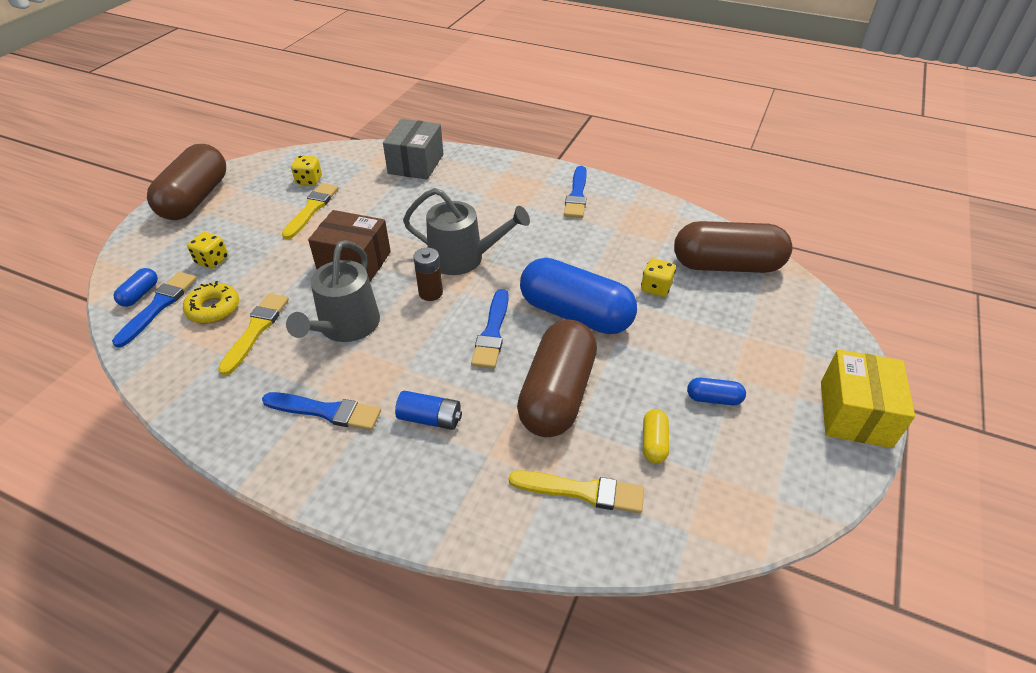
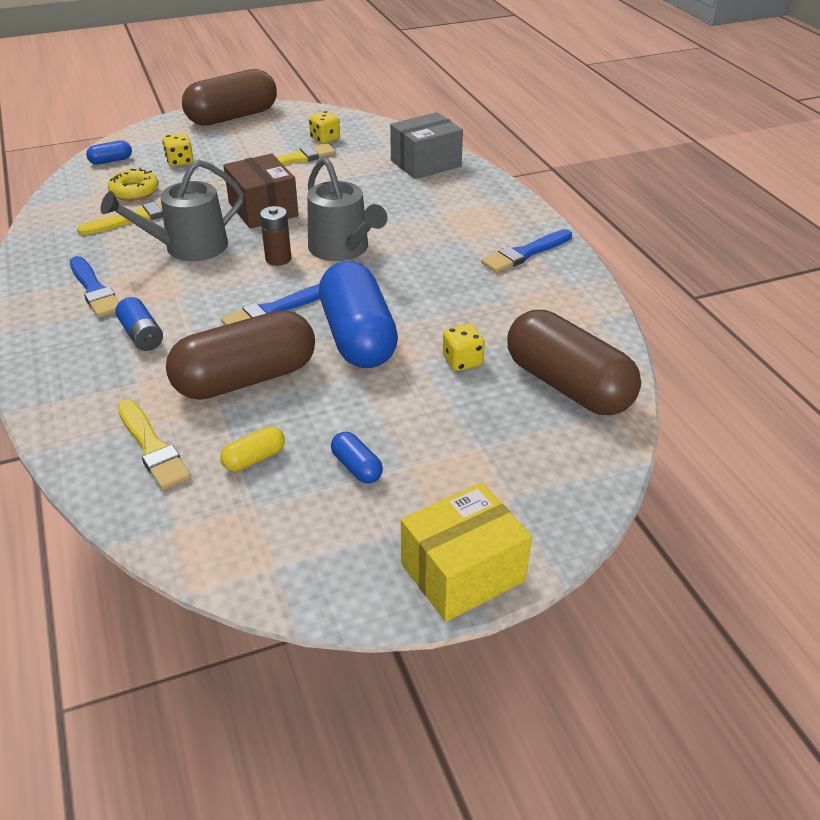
camera: 45 degrees right, 5 degrees down
(158, 306) = (109, 173): blue brush -> none

